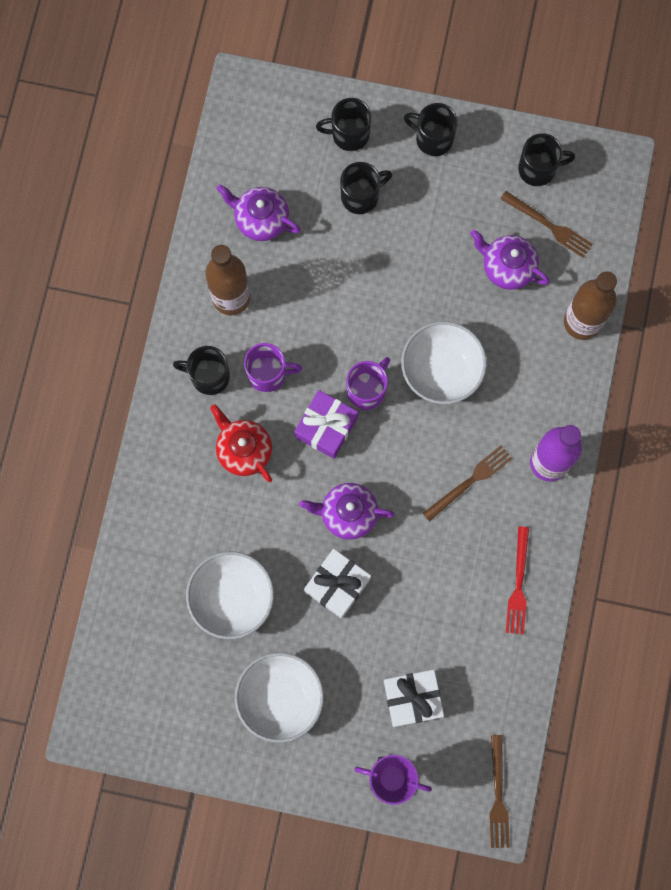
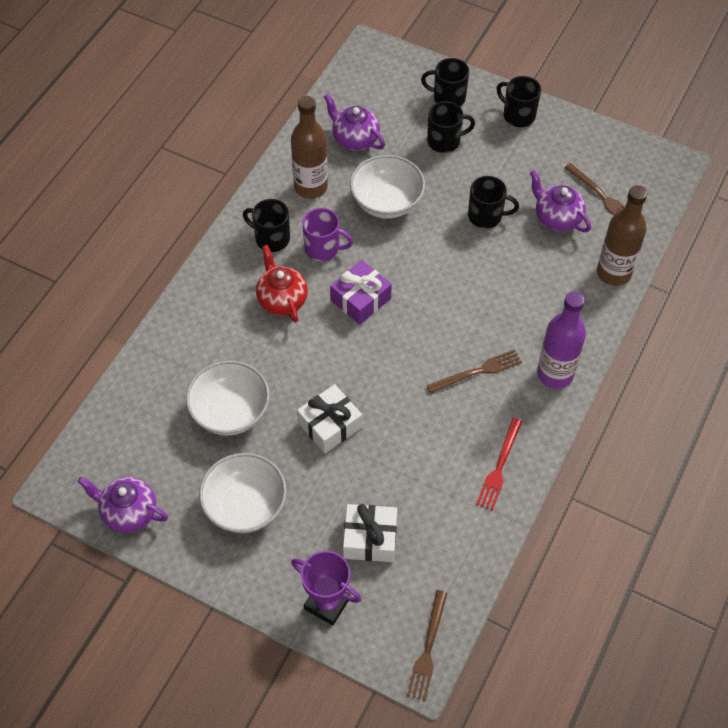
camera: 15 degrees right, 20 degrees down
(347, 514) = (358, 370): purple teapot -> purple teapot (128, 512)
(367, 390) = (405, 280): purple mug -> none
(441, 370) = (476, 280): white bowl -> white bowl (386, 202)
(538, 169) = (603, 155): black mug -> black mug (486, 216)

